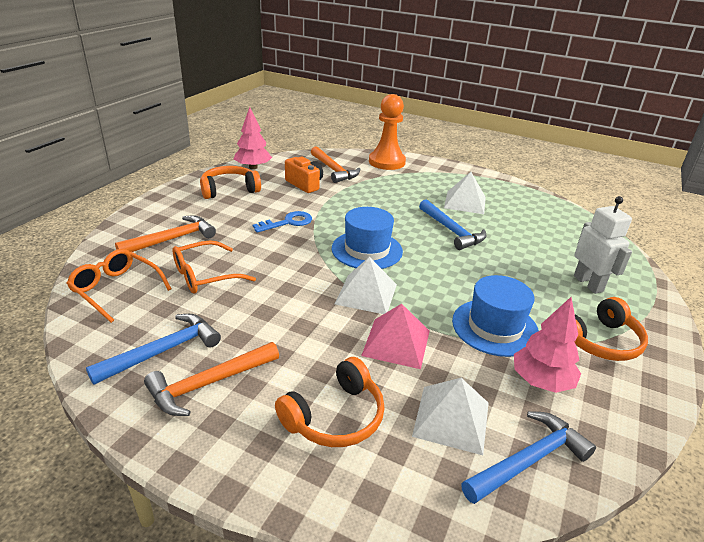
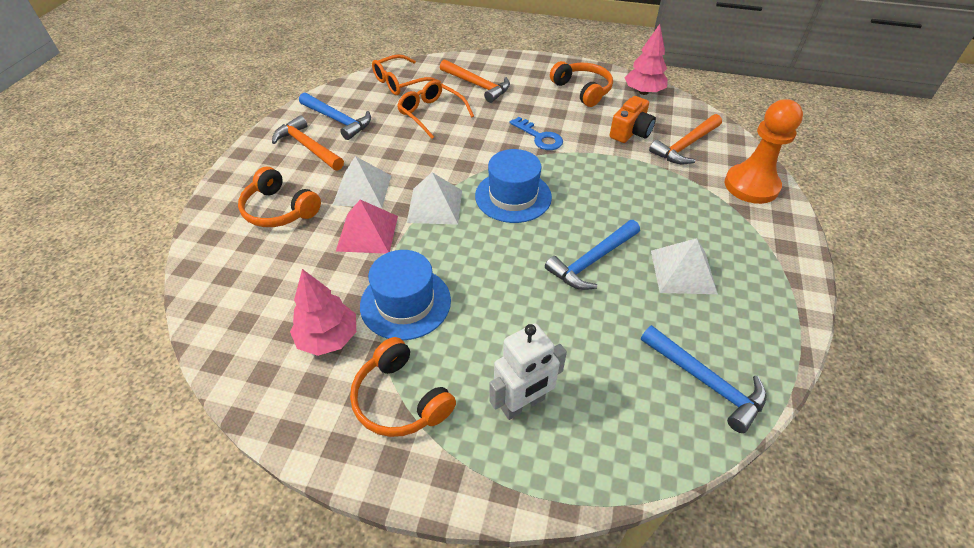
camera: 80 degrees right, 15 degrees up
(116, 289) = (400, 82): orange glasses -> orange glasses turned 150 degrees counterclockwise
(451, 419) = (278, 274): white pyramid -> white pyramid (362, 189)
(528, 460) = (235, 323): blue hammer -> blue hammer (706, 381)

